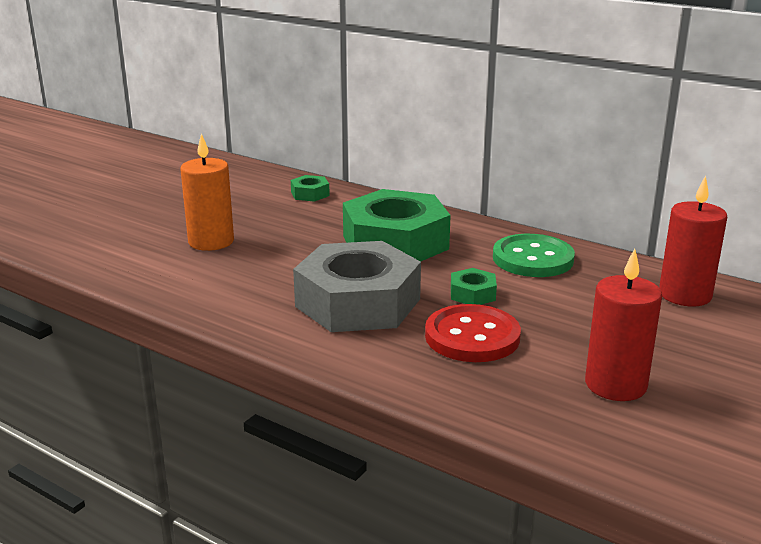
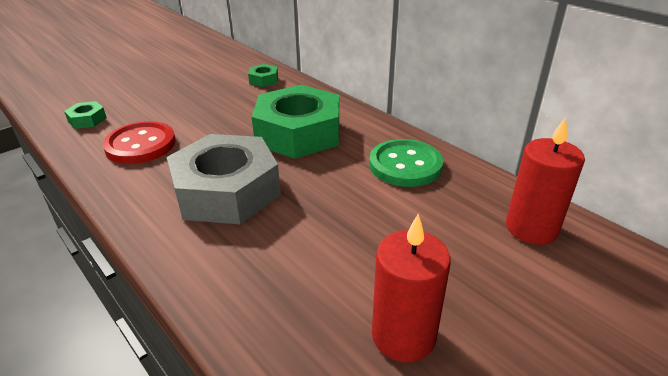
camera: 15 degrees right, 10 degrees up
(211, 241) = (159, 115): orange candle -> none
(472, 294) = (329, 196): green nut -> green nut (87, 120)
(472, 337) = (299, 246): red button -> red button (140, 145)

